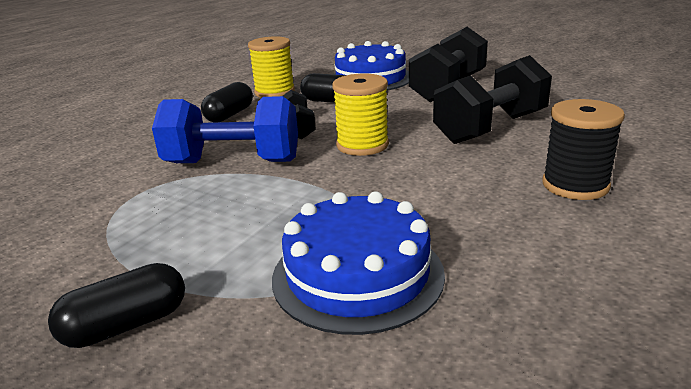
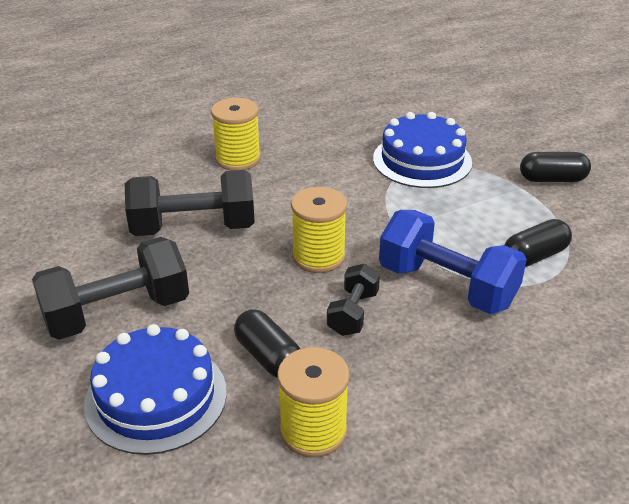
camera: 150 degrees left, 10 degrees up
(229, 115) = (410, 389): black capsule -> black capsule (535, 256)
(575, 185) = (238, 159): black spool -> yellow spool

